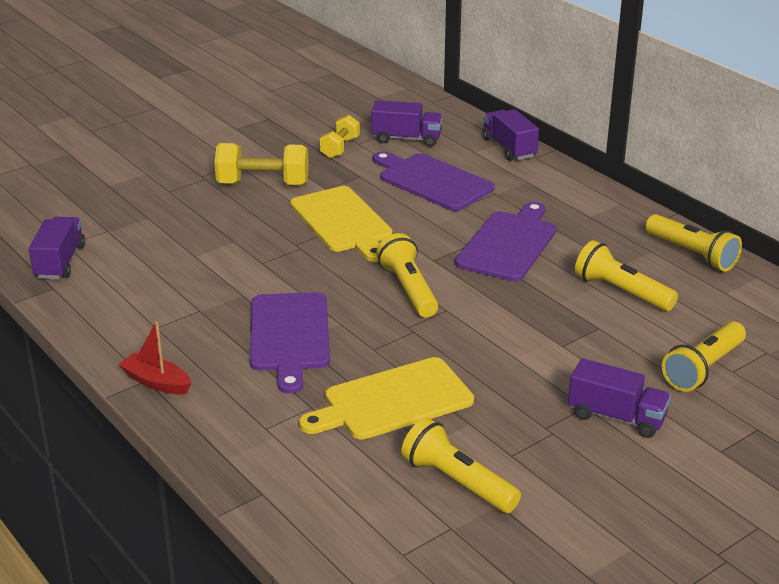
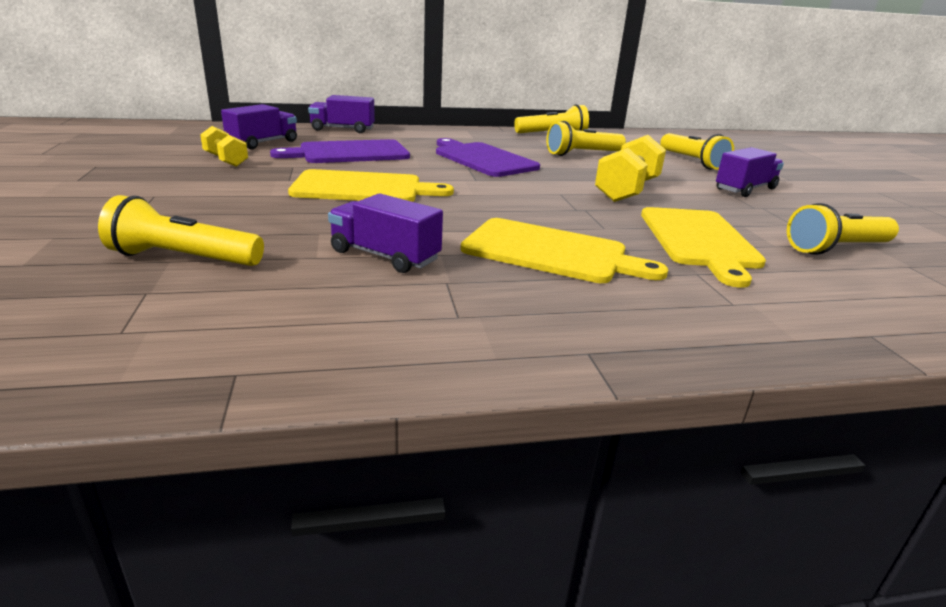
camera: 65 degrees left, 5 degrees down
(60, 262) = (164, 349): purple truck -> purple truck (384, 256)
(156, 382) = (600, 346): red boat -> none
(263, 184) = (225, 196): yellow dumbbell -> yellow dumbbell (627, 191)
(289, 336) = (551, 252): purple cutting board -> yellow cutting board
(408, 290) = (515, 196): yellow flashlight -> yellow flashlight (183, 258)

